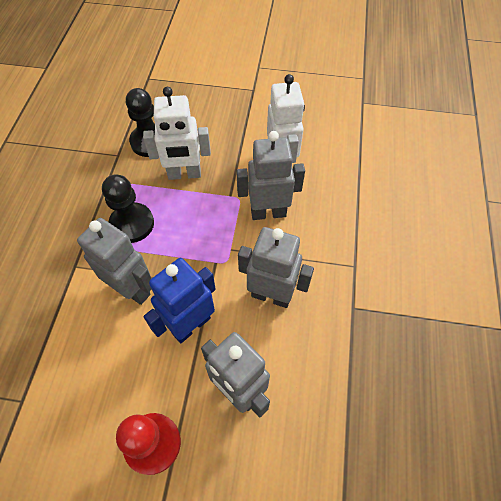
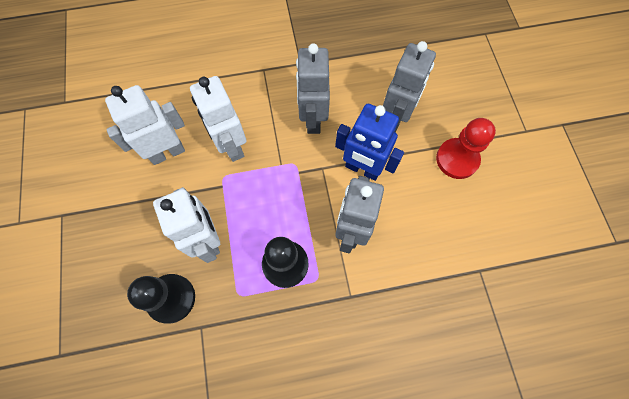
camera: 110 degrees left, 10 degrees up
(268, 213) = (231, 146): grey robot -> white robot

